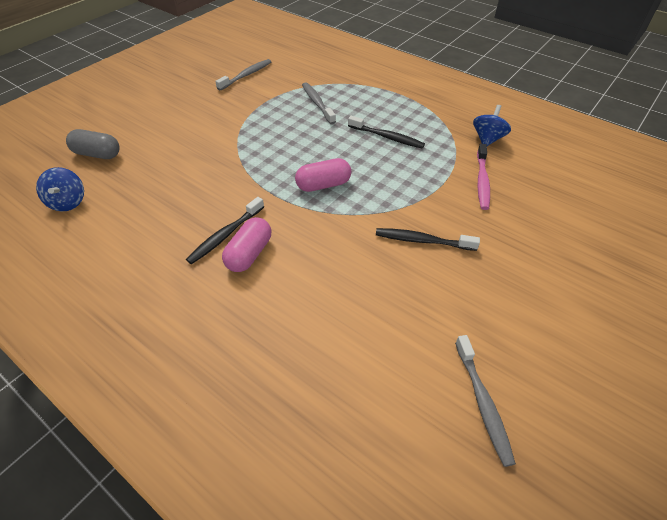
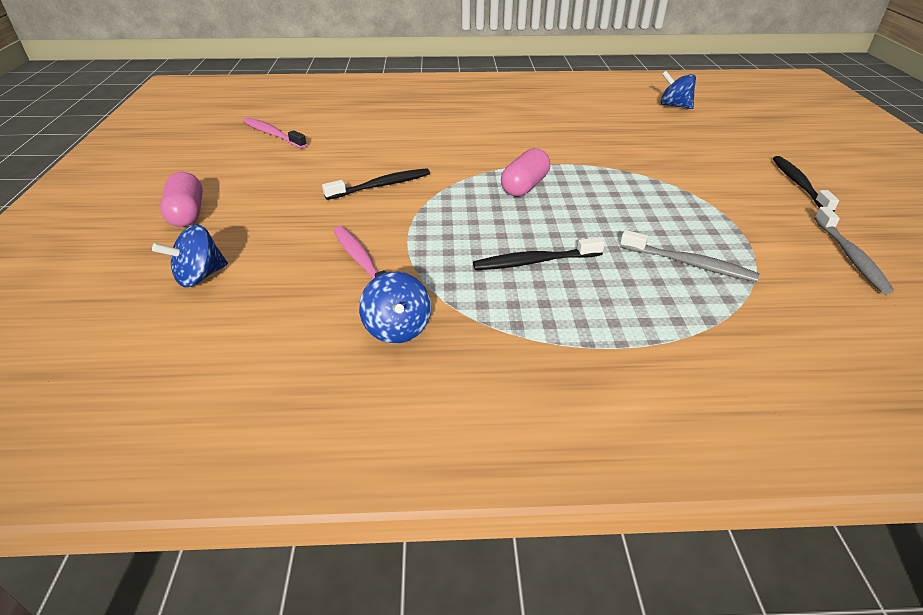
camera: 140 degrees right, 10 degrees down
(97, 154) = (737, 129): grey capsule -> none
(226, 235) = (539, 132): black toothbrush -> black toothbrush (799, 184)
(249, 254) = (505, 131): pink capsule -> pink capsule (187, 214)
(482, 402) = (273, 134): grey toothbrush -> pink toothbrush
(591, 219) = (199, 276): none -> blue spinning top

